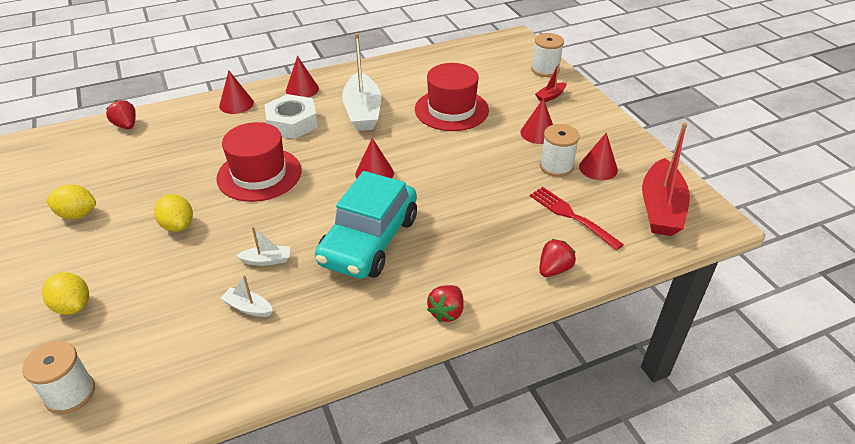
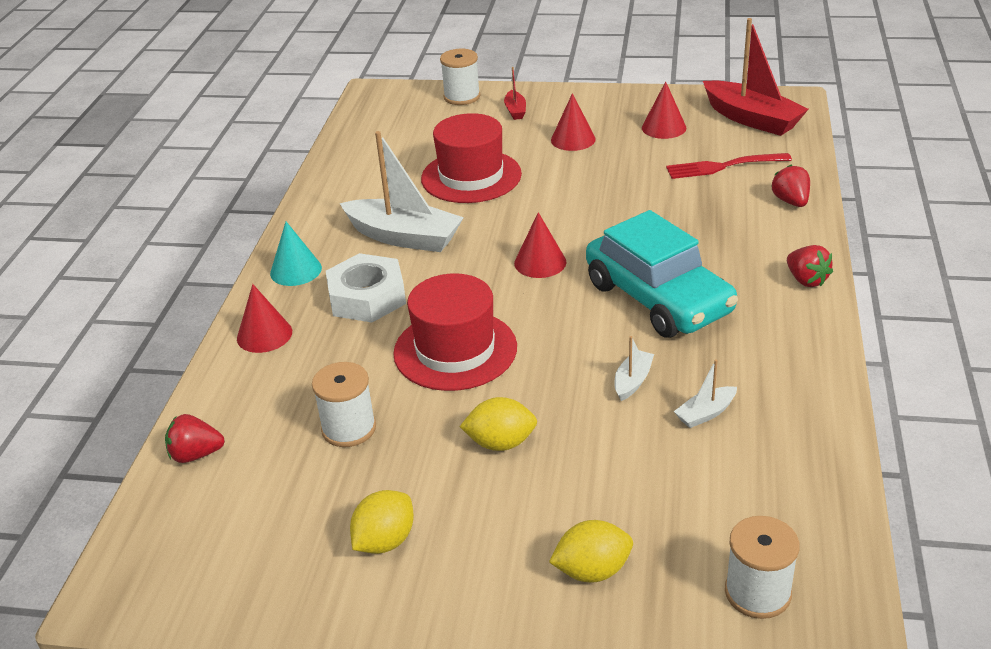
camera: 55 degrees left, 5 degrees down
(302, 89) = (296, 270): red cone -> turquoise cone
(556, 166) = (639, 148): white spool -> white spool (349, 428)

